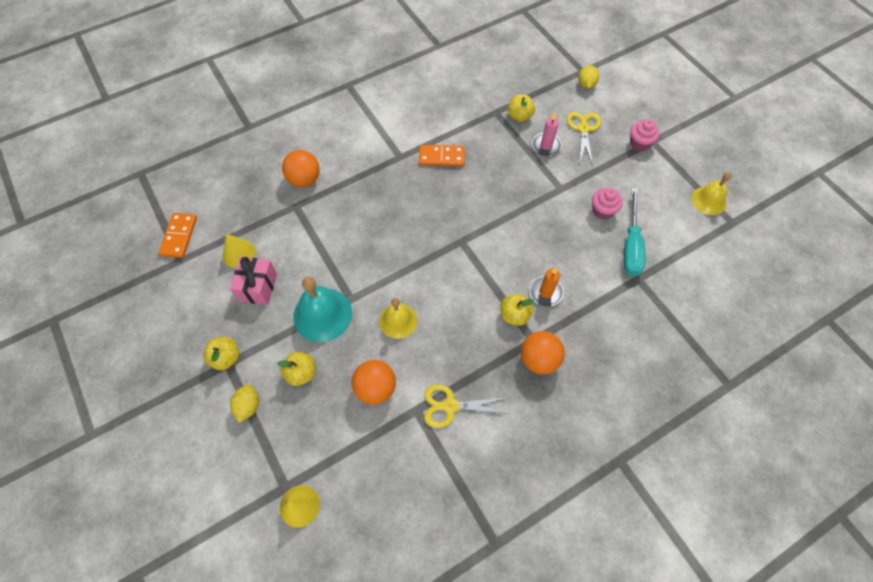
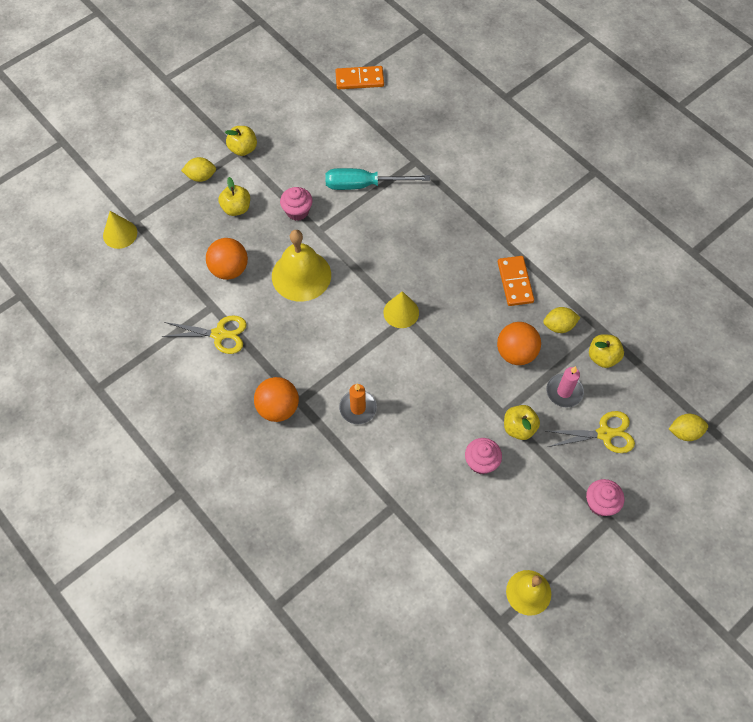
camera: 80 degrees right, 0 degrees up
(239, 253) = (350, 130): yellow cone -> yellow cone (401, 312)
(258, 287) = (317, 154): pink gift -> none
(304, 179) = (450, 161): orange ball -> orange ball (516, 353)
(322, 314) = (297, 211): turquoise bell -> pink cupcake
(398, 321) = (301, 275): yellow bell -> yellow bell, size x1.55
(450, 406) = (219, 334): yellow scissors -> yellow scissors turned 105 degrees clockwise
(488, 137) = (559, 326): none -> yellow lemon
(514, 315) = (325, 380): yellow apple -> yellow apple (519, 428)
(631, 246) = (437, 496): turquoise screwdriver -> turquoise screwdriver (364, 185)

